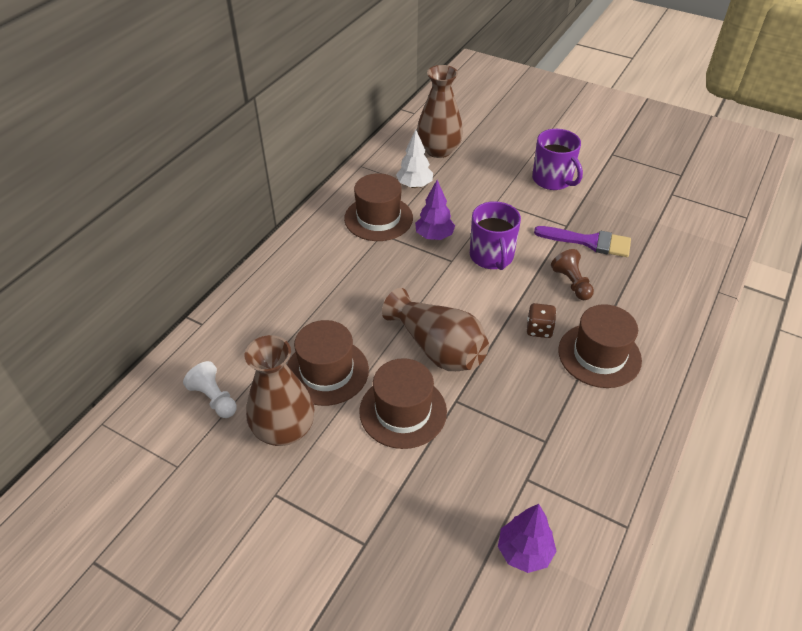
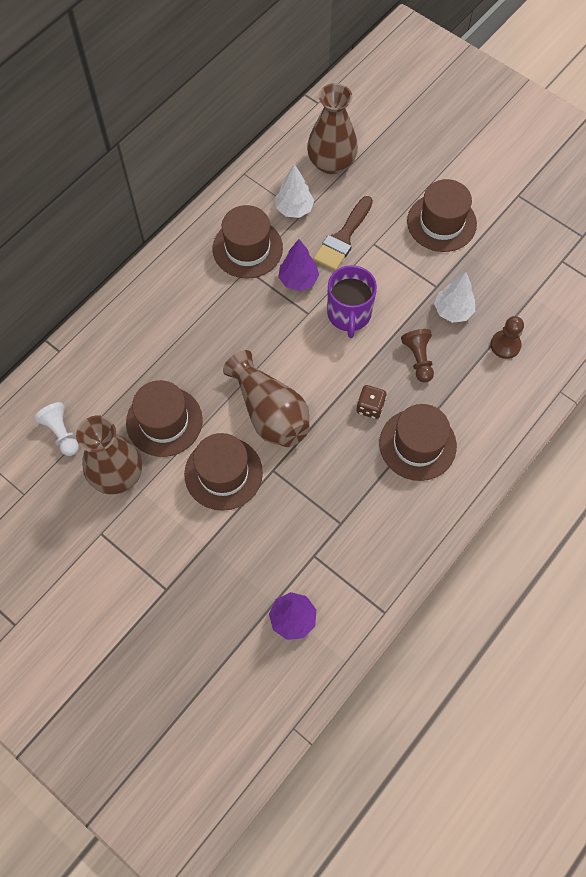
camera: 10 degrees right, 20 degrees up
(466, 200) = (343, 238): none -> brown brush
(552, 179) = (441, 222): purple mug -> brown hat
(589, 242) = (453, 311): purple brush -> white tree
(649, 262) = (505, 345): none -> brown pawn

